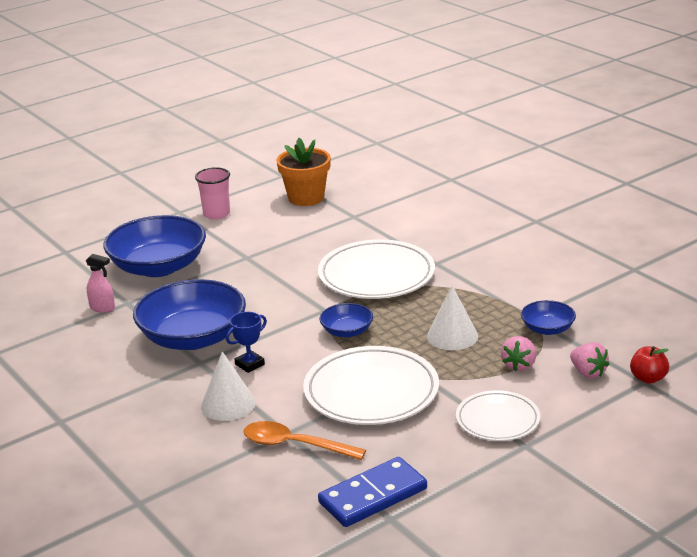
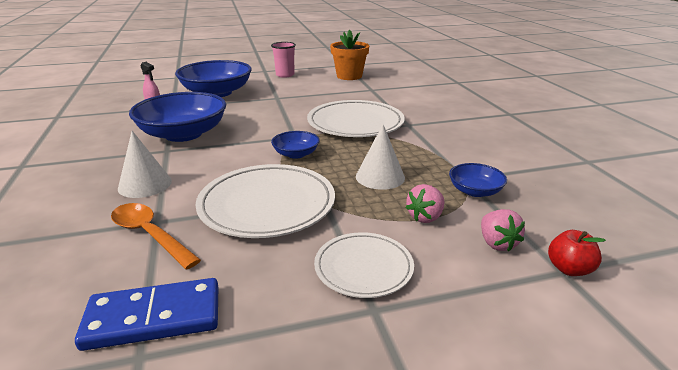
camera: 20 degrees right, 0 degrees up
(249, 364) = (198, 160): blue trophy -> none

